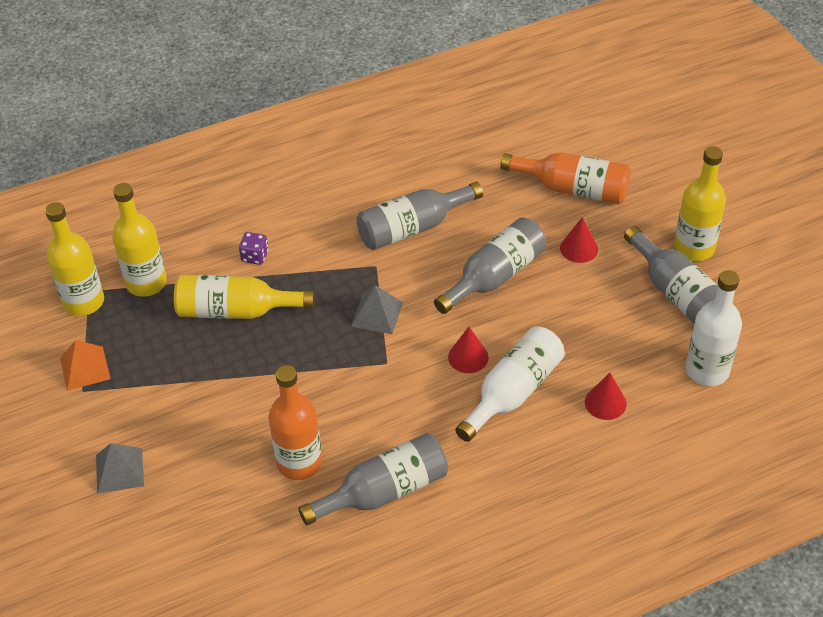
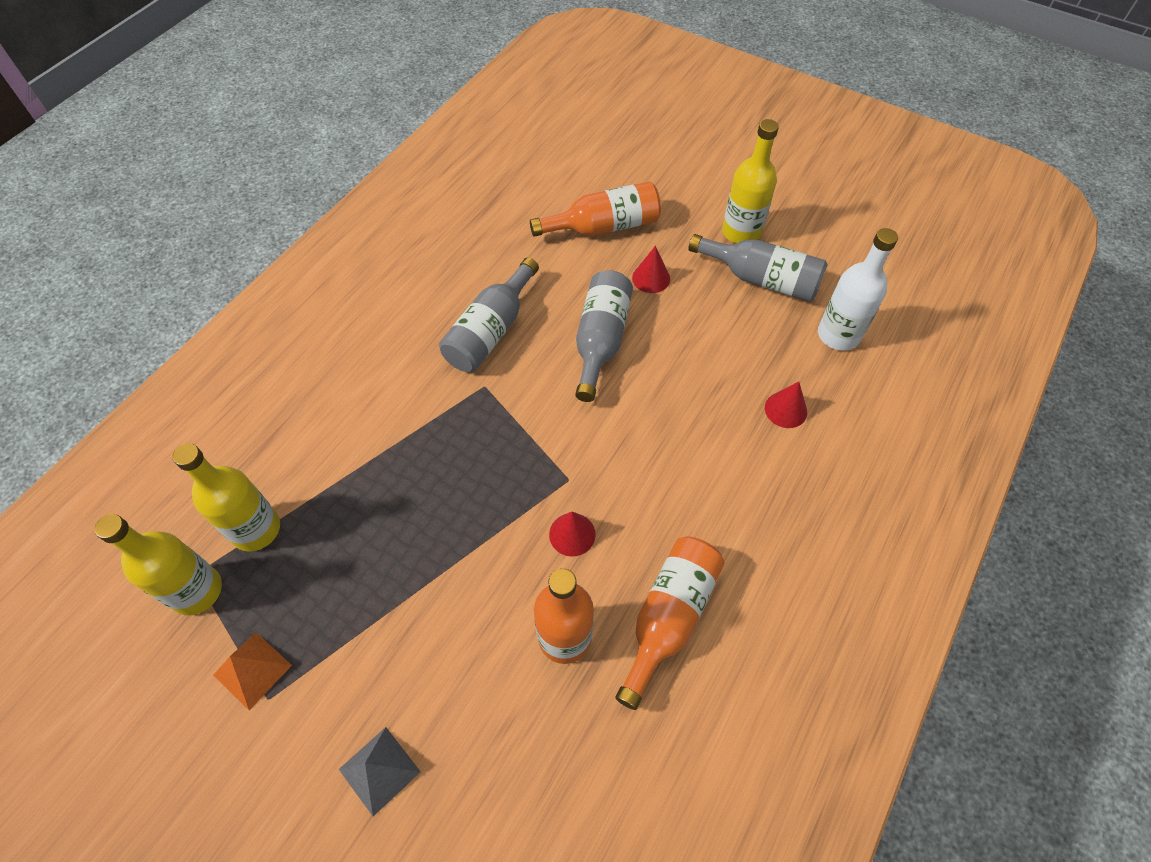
camera: 35 degrees left, 10 degrees up
(236, 311) = (377, 507): yellow bottle -> none
(255, 256) = (355, 438): purple dice -> none
(377, 314) = (522, 434): grey pyramid -> none
(384, 491) = (669, 617): grey bottle -> orange bottle
(468, 357) = (638, 431): red cone -> red cone (572, 534)
(513, 392) = (703, 443): white bottle -> none

